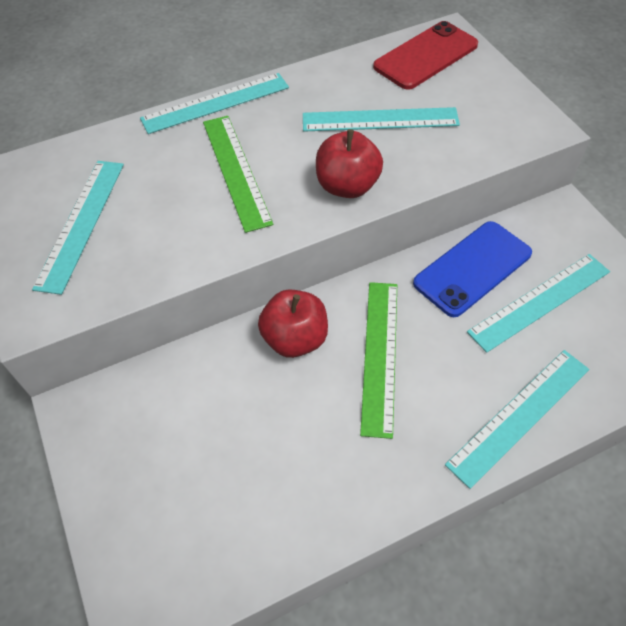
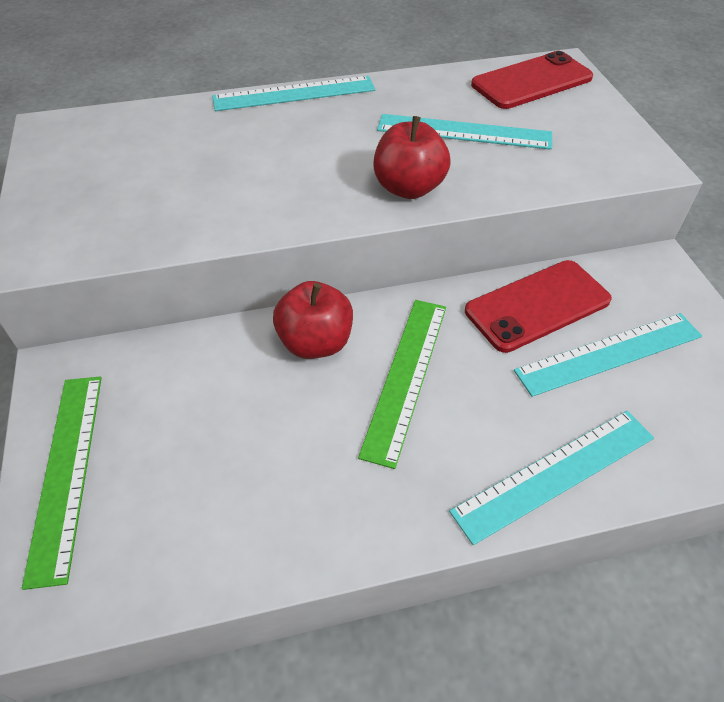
camera: 10 degrees right, 5 degrees down
(81, 223) = (116, 180): turquoise ruler -> none
(236, 171) = (293, 156): green ruler -> green ruler (66, 471)
(472, 268) = (537, 305): blue phone -> red phone

